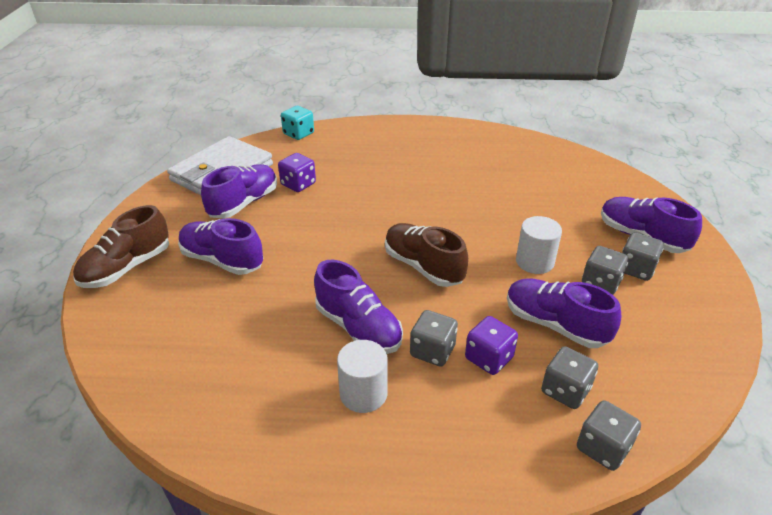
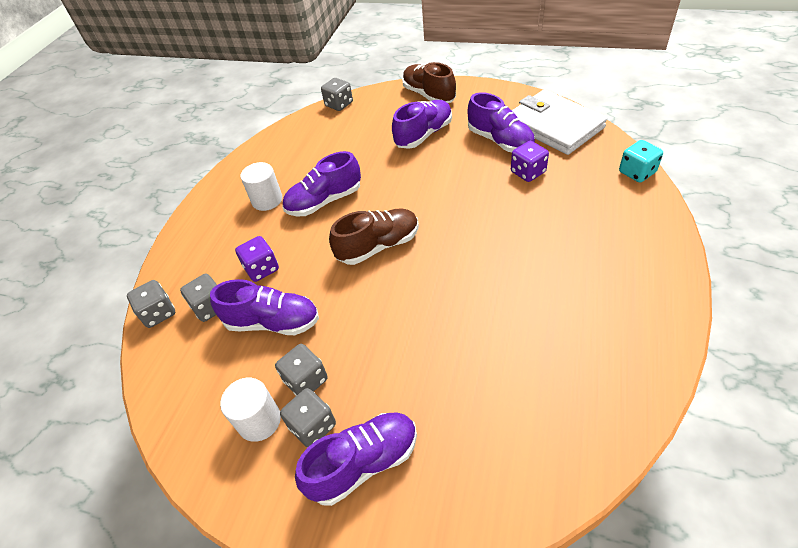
camera: 110 degrees right, 10 degrees up
(432, 351) = (284, 238): grey dice -> grey dice (339, 104)
(534, 262) = (357, 332): white cylinder -> white cylinder (259, 421)
(555, 325) = (273, 322): purple shoe -> purple shoe turned 45 degrees clockwise

